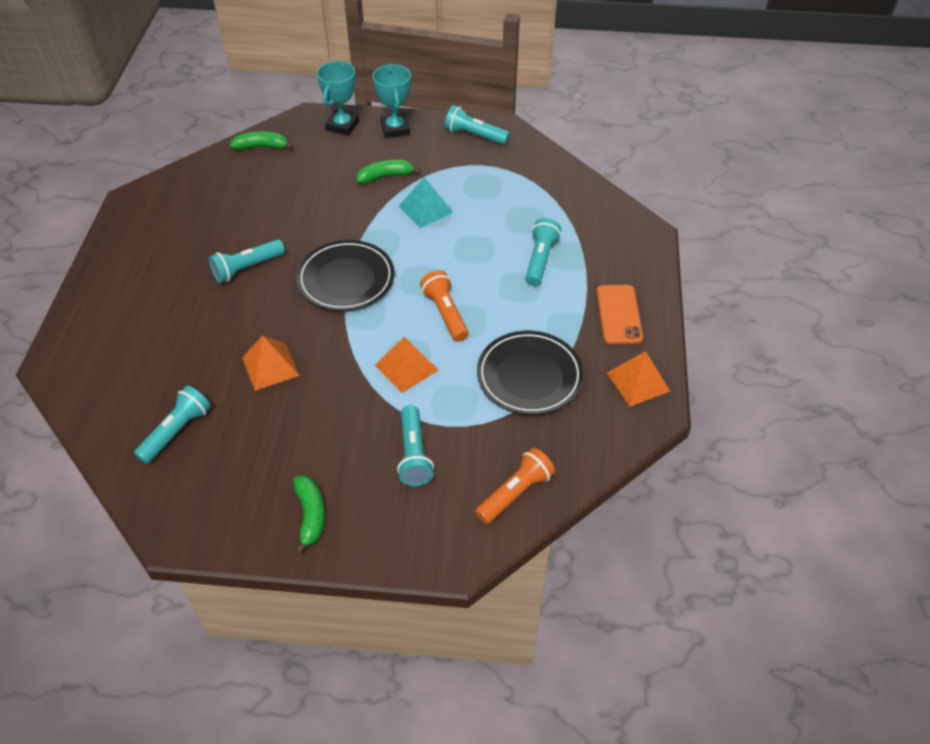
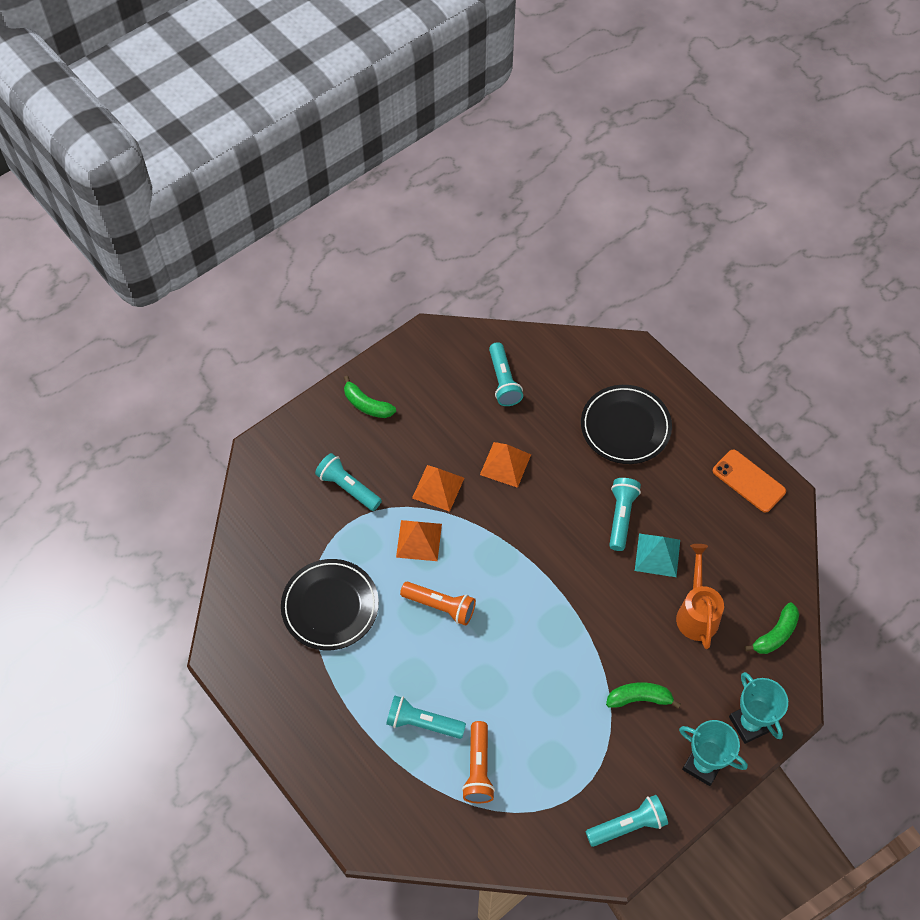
camera: 135 degrees right, 10 degrees up
(288, 187) = (696, 613): none -> orange watering can
(346, 279) = (542, 571): black plate -> black plate (625, 427)
(385, 176) = (639, 698): green banana -> green banana turned 120 degrees counterclockwise
(425, 209) = (567, 693): turquoise pyramid -> turquoise pyramid (657, 555)
(515, 493) = (261, 516): orange flashlight -> orange flashlight (478, 768)
(540, 260) = (423, 723): turquoise flashlight -> turquoise flashlight turned 135 degrees clockwise
(619, 314) = (314, 721): orange phone -> orange phone (748, 481)
(638, 381) = (250, 669): orange pyramid -> orange pyramid (438, 488)

